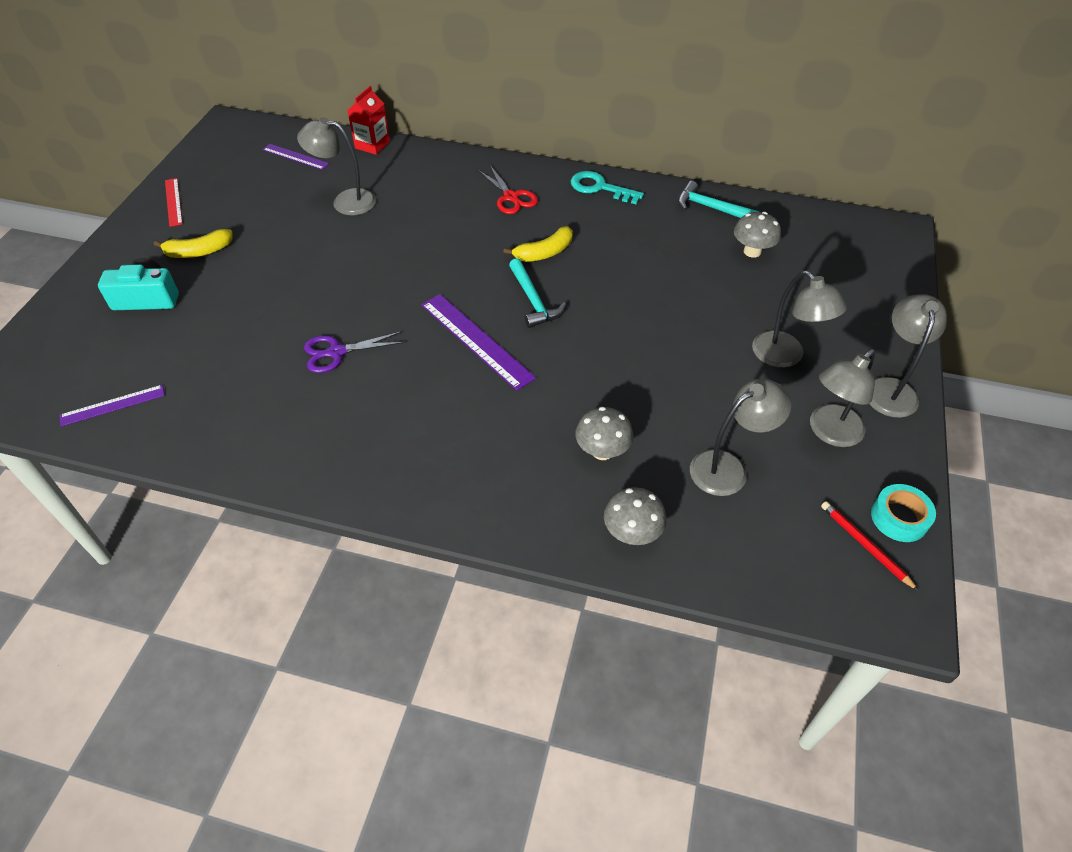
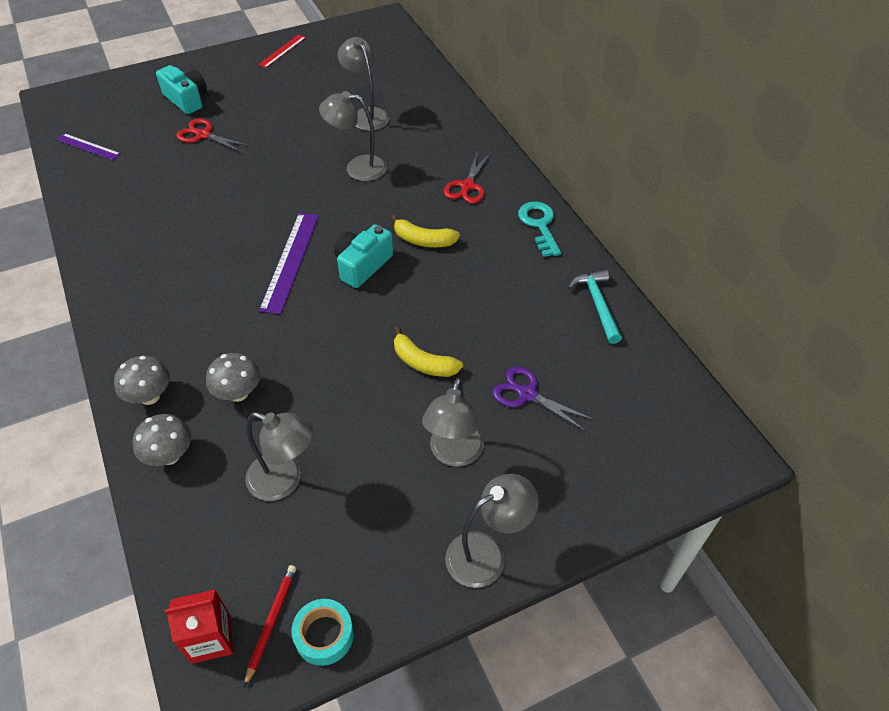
camera: 50 degrees right, 0 degrees up
(199, 252) = (248, 90): yellow banana -> yellow banana (423, 363)
(221, 313) = (203, 135): none -> red scissors
(295, 157) = (386, 66): purple ruler -> none
(336, 352) = (214, 204): purple scissors -> purple scissors (526, 394)
(372, 145) = (442, 88): red carton -> red carton (211, 638)
(533, 300) = (362, 265): turquoise hammer -> turquoise camera
(752, 251) = (569, 362): grey mushroom -> grey mushroom (150, 396)
(829, 433) = (386, 532): grey lamp -> grey lamp (357, 168)

